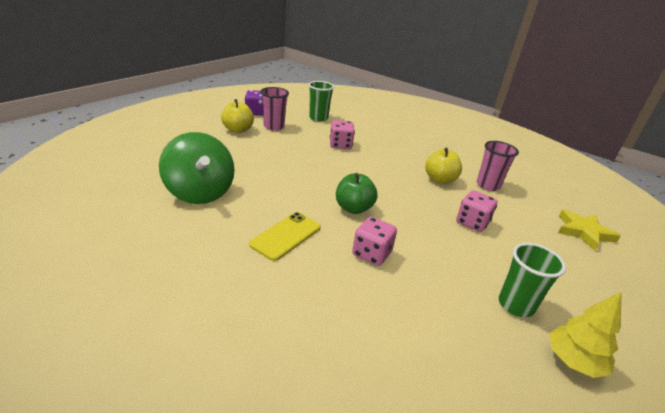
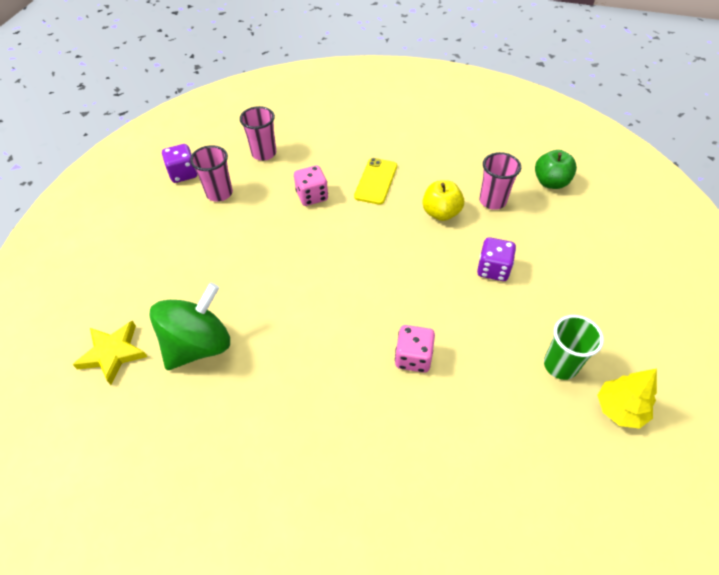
camera: 15 degrees left, 20 degrees up
(200, 192) = (199, 345): green spinning top -> green spinning top turned 90 degrees counterclockwise
(238, 130) = (180, 218): yellow apple -> none
(286, 236) = (321, 369): yellow phone -> yellow phone (376, 181)
(318, 118) = (264, 153): green cup -> pink cup
(353, 208) = (370, 299): green apple -> green apple (550, 182)
(472, 223) = (493, 269): pink dice -> purple dice
(583, 232) = (600, 236): yellow star -> yellow star (113, 353)

